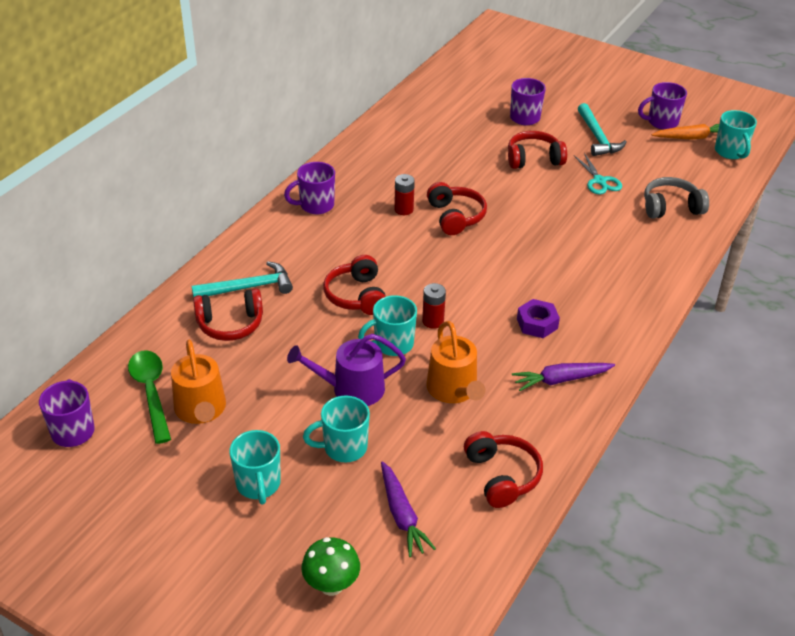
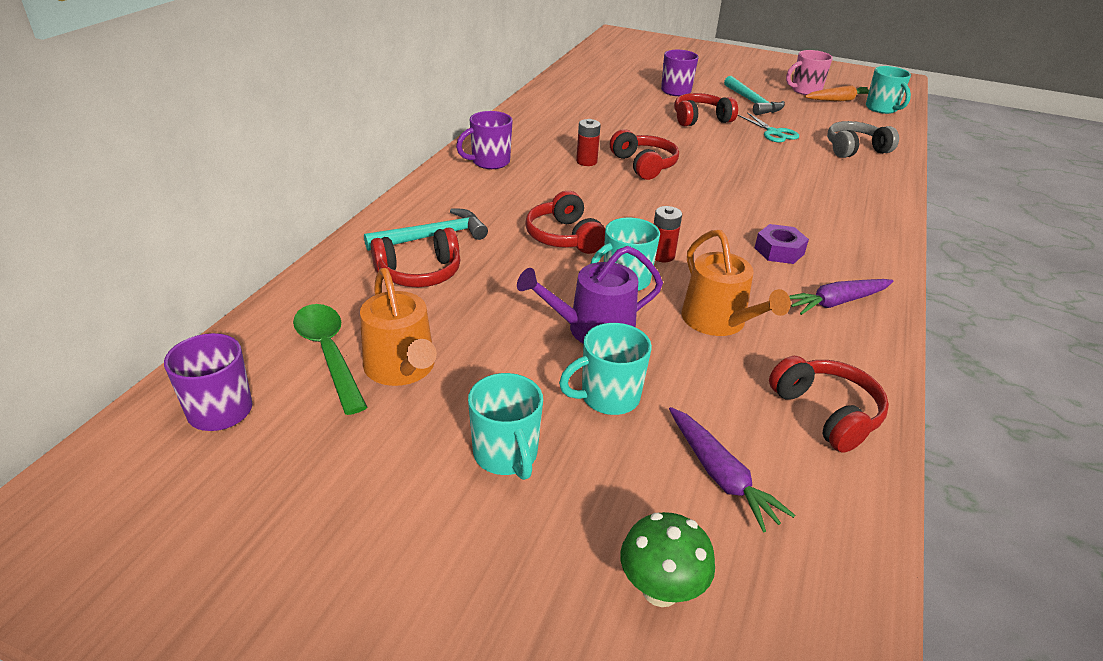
camera: 10 degrees left, 5 degrees down
(661, 122) = (805, 91): purple mug -> pink mug

